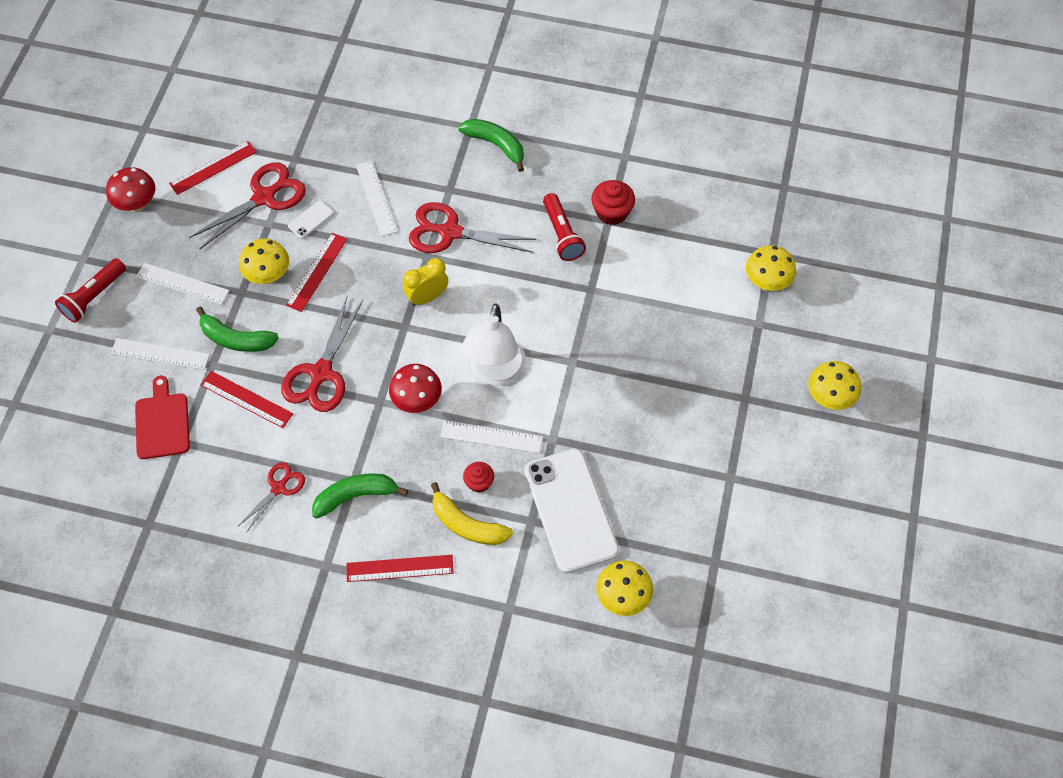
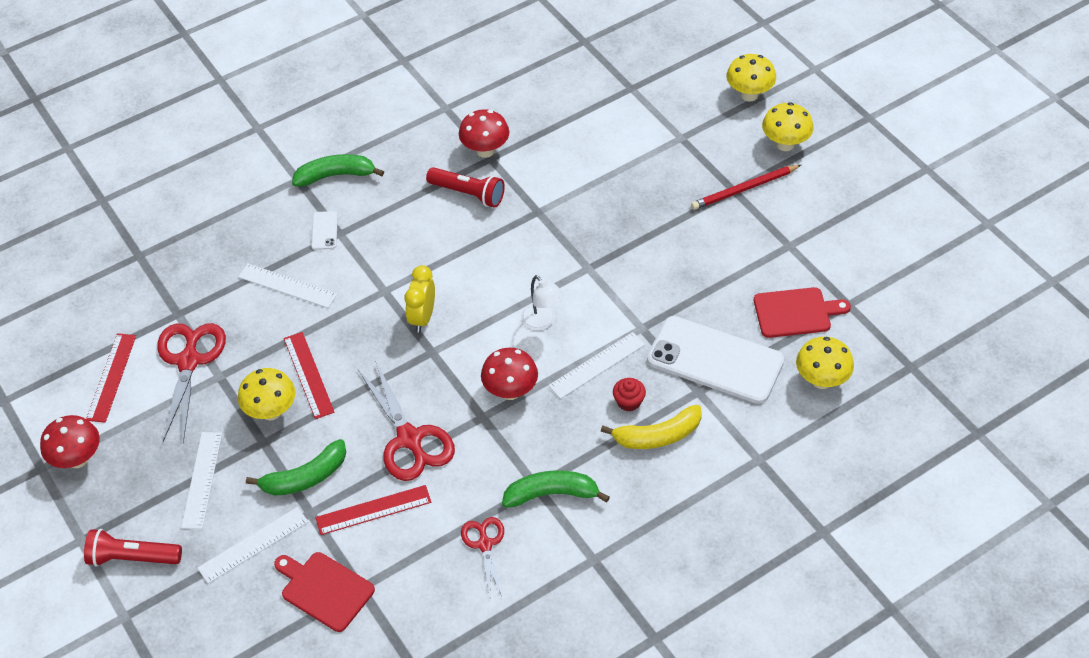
camera: 45 degrees left, 10 degrees down
(94, 297) = (132, 557): red flashlight -> red flashlight turned 105 degrees clockwise
(182, 284) = (202, 480): white ruler -> white ruler turned 60 degrees counterclockwise
(311, 219) = (252, 344): white phone -> white phone (324, 230)
(356, 496) = (551, 494): green banana -> green banana turned 60 degrees clockwise
(400, 568) = (649, 509): red ruler -> none
(450, 232) = (380, 260): red scissors -> none
(495, 372) = (542, 322): white lamp -> white lamp, size x0.56
(612, 212) = (485, 151): red cupcake -> red mushroom
(669, 531) = (796, 312): none -> red cutting board
(753, 405) = (744, 189): none -> red pencil
(766, 283) = (652, 109): yellow mushroom -> yellow mushroom (749, 95)

